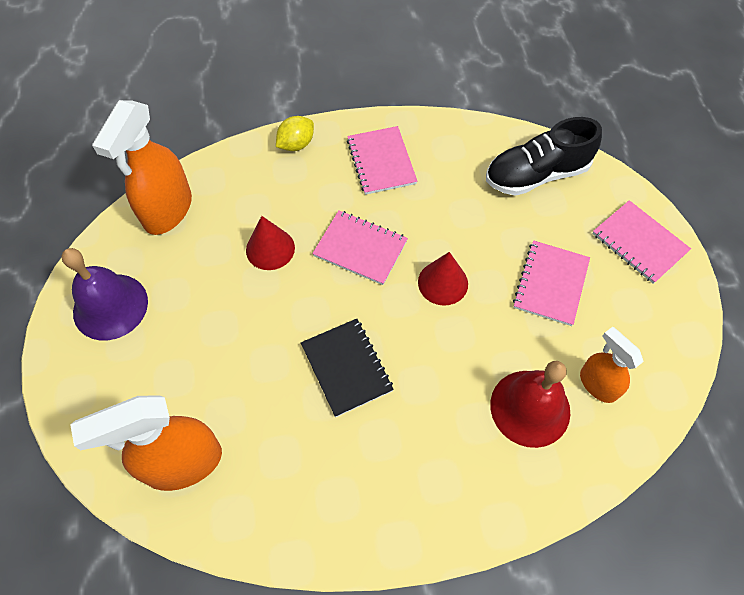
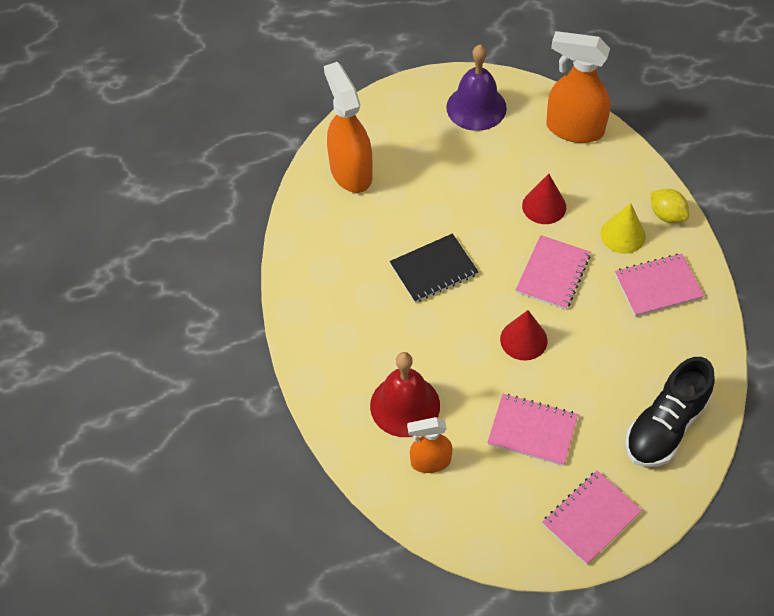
camera: 90 degrees right, 5 degrees down
(316, 183) = (623, 235): none -> yellow cone
(536, 175) = (665, 426): black shoe -> black shoe turned 120 degrees counterclockwise
(597, 384) = (430, 462): orange spray bottle -> orange spray bottle turned 150 degrees counterclockwise

